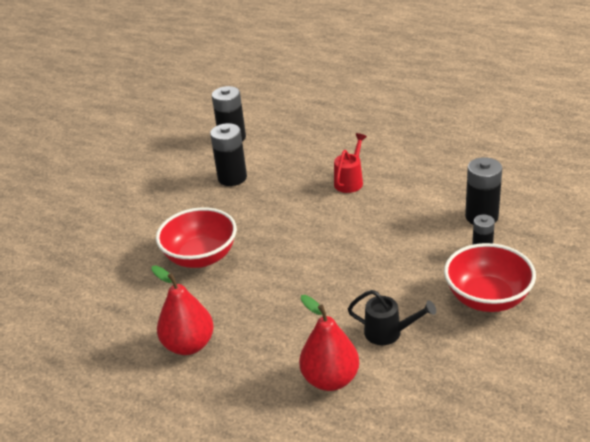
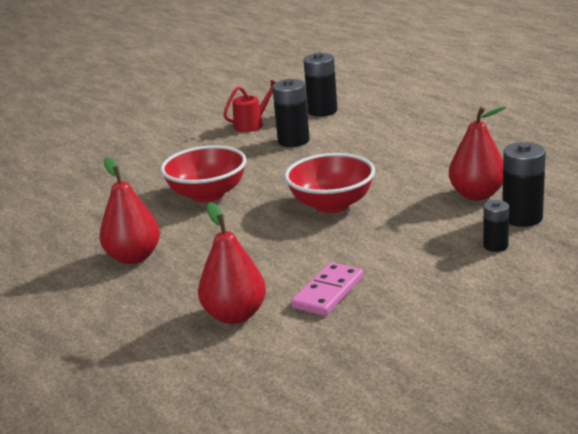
camera: 25 degrees right, 10 degrees down
(350, 181) = (406, 163): red watering can -> red watering can (252, 125)
(388, 333) = (328, 292): black watering can -> pink domino
(431, 202) = (477, 195): none -> red pear
(487, 298) = (462, 288): red bowl -> red bowl (332, 204)

